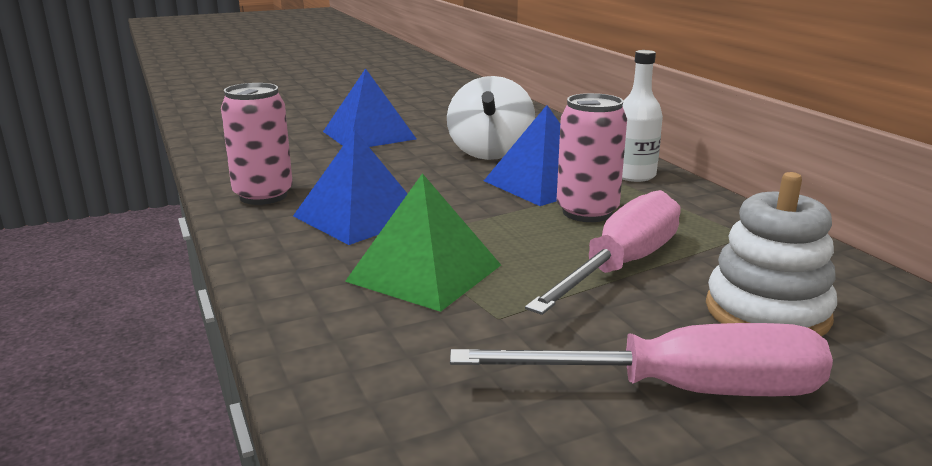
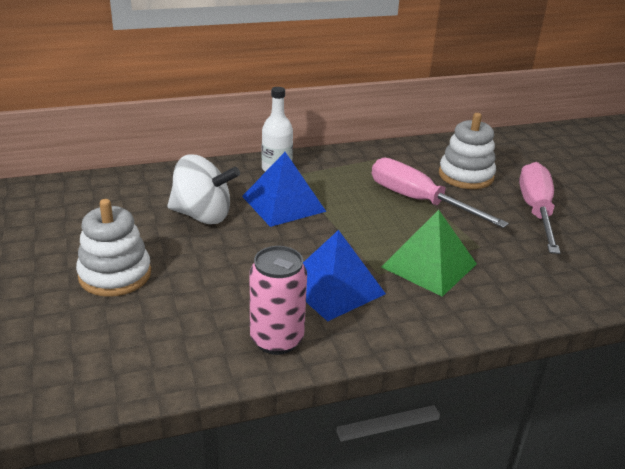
camera: 85 degrees left, 10 degrees up
(369, 135) = (115, 275): blue pyramid -> white stacking toy
(587, 212) = (340, 197): pink can -> none

